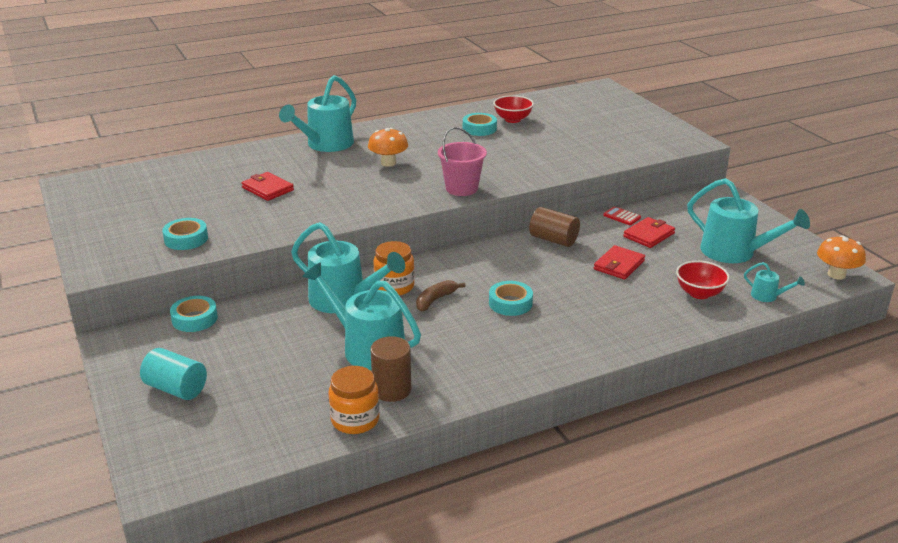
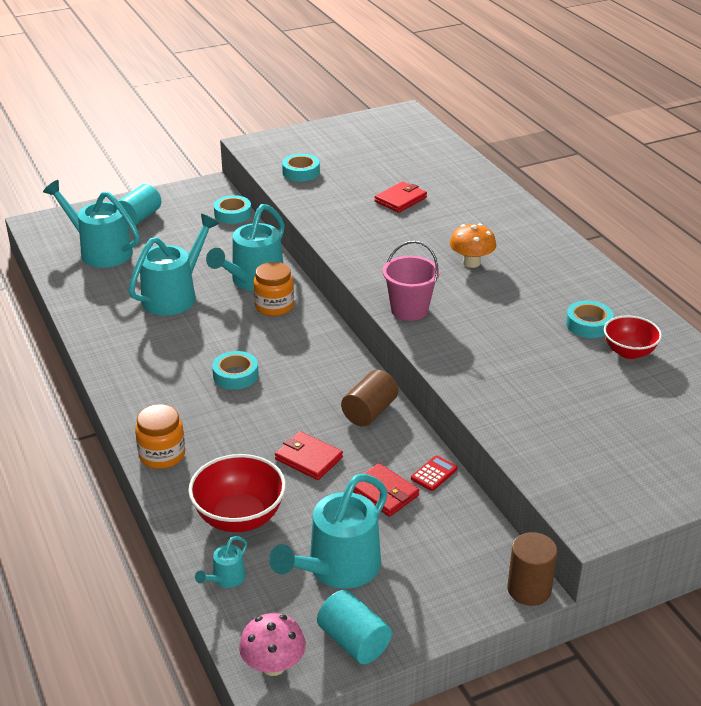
camera: 90 degrees right, 5 degrees up
(326, 145) = (514, 223): turquoise watering can -> turquoise watering can (100, 251)
(355, 420) = (78, 294): orange jar -> orange jar (162, 455)
(392, 390) = (111, 309): brown cylinder -> brown cylinder (529, 589)
(435, 300) = (247, 330): brown banana -> none
(699, 293) = (239, 517): red bowl -> red bowl, size x1.51
(798, 246) = (354, 641): none -> turquoise cylinder
(836, 274) = (273, 665): orange mushroom -> pink mushroom

